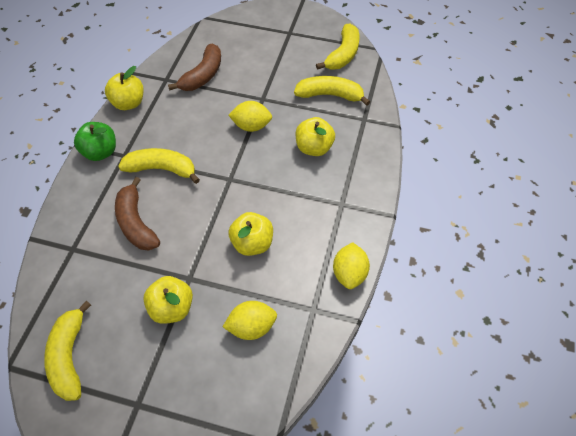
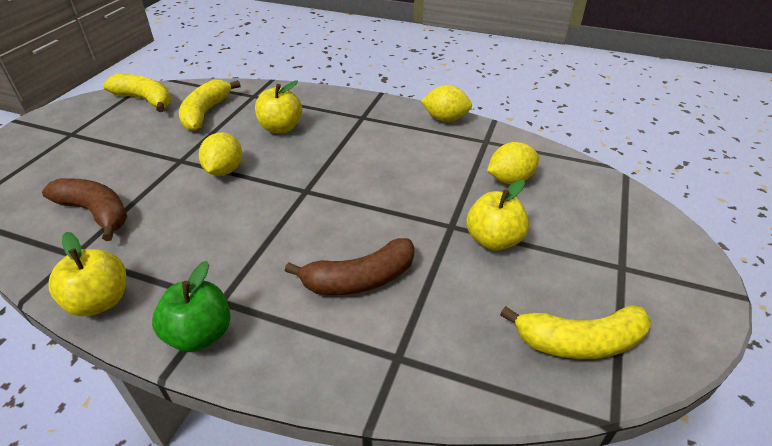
camera: 85 degrees left, 15 degrees down
(161, 169) = (267, 254): yellow banana -> none
(251, 327) = (510, 179): yellow lemon -> yellow lemon turned 75 degrees clockwise
(252, 243) = (405, 175): yellow apple -> none

